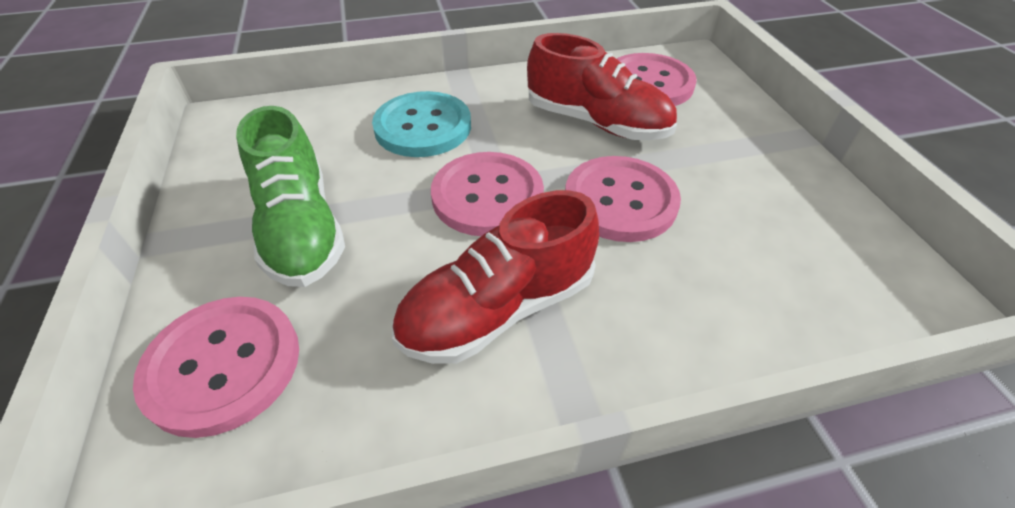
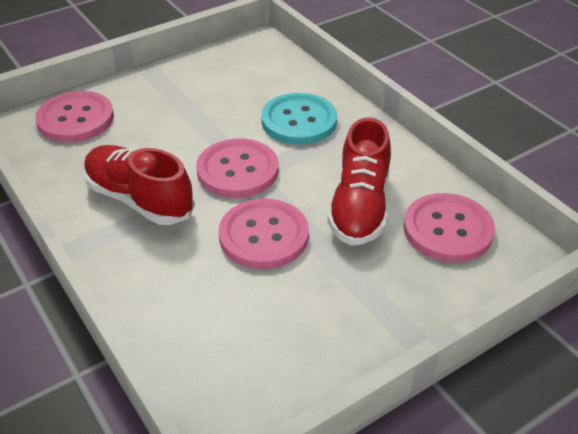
camera: 70 degrees right, 5 degrees down
(301, 228) = (174, 107): green shoe -> none

